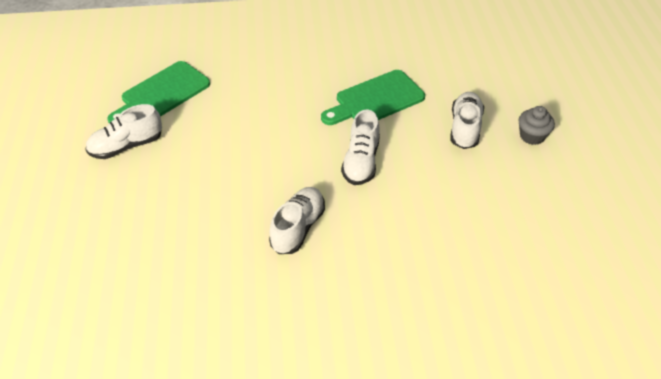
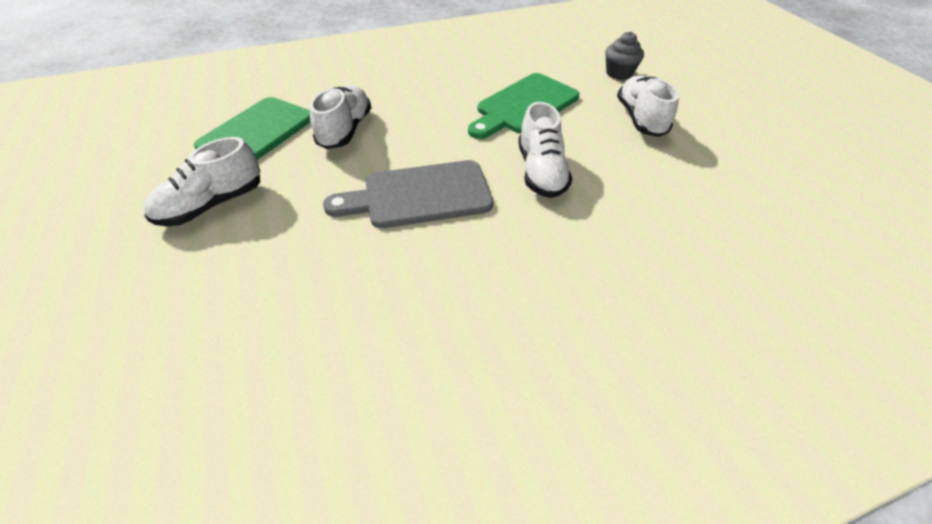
camera: 15 degrees left, 0 degrees up
(266, 165) = (420, 195): none -> grey cutting board
(298, 228) = (497, 268): white shoe -> white shoe (345, 130)
(532, 136) = (716, 116): grey cupcake -> grey cupcake (619, 73)

